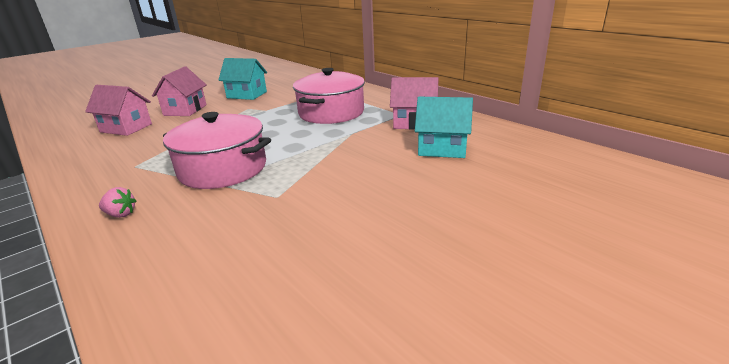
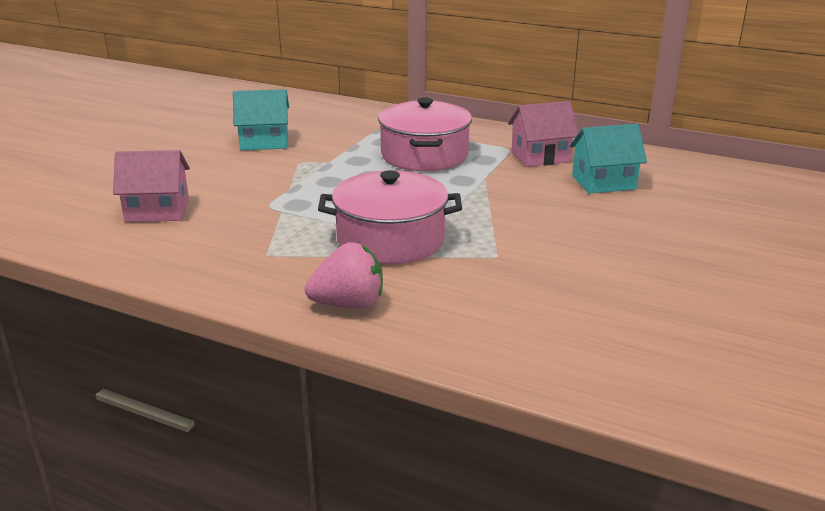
camera: 25 degrees left, 0 degrees up
(121, 214) = (349, 304): pink strawberry -> pink strawberry, size x1.85
(185, 110) = (205, 175): pink house -> none

